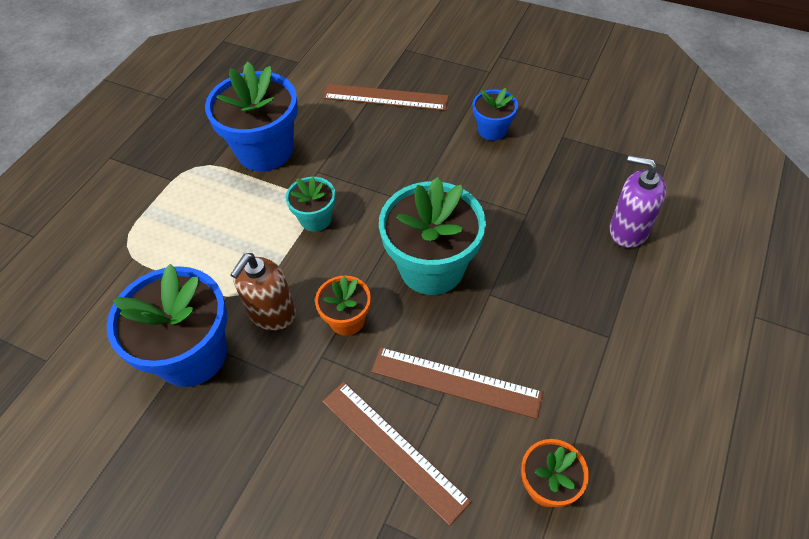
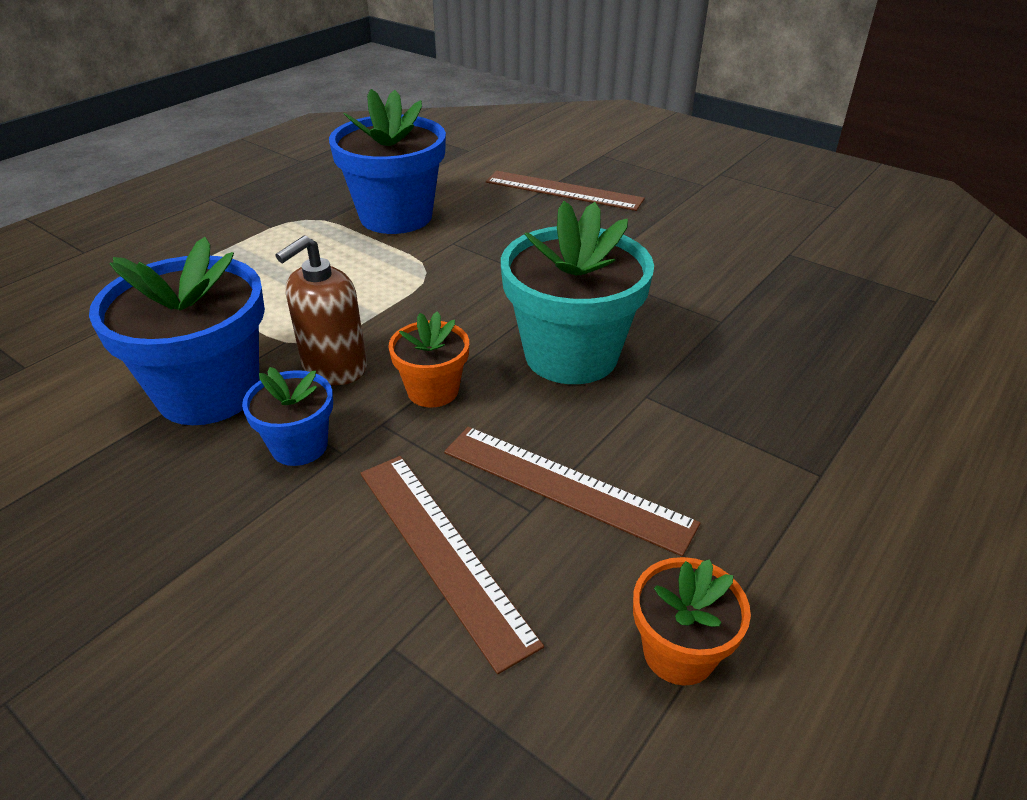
camera: 10 degrees right, 15 degrees down
(315, 219) = (432, 285): turquoise flower pot -> none
(492, 130) = (694, 235): blue flower pot -> blue flower pot (299, 446)
(628, 230) = (870, 359): purple soap dispenser -> none

